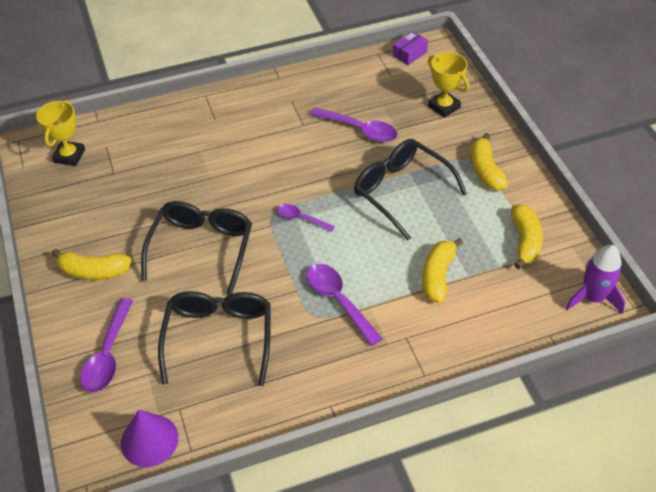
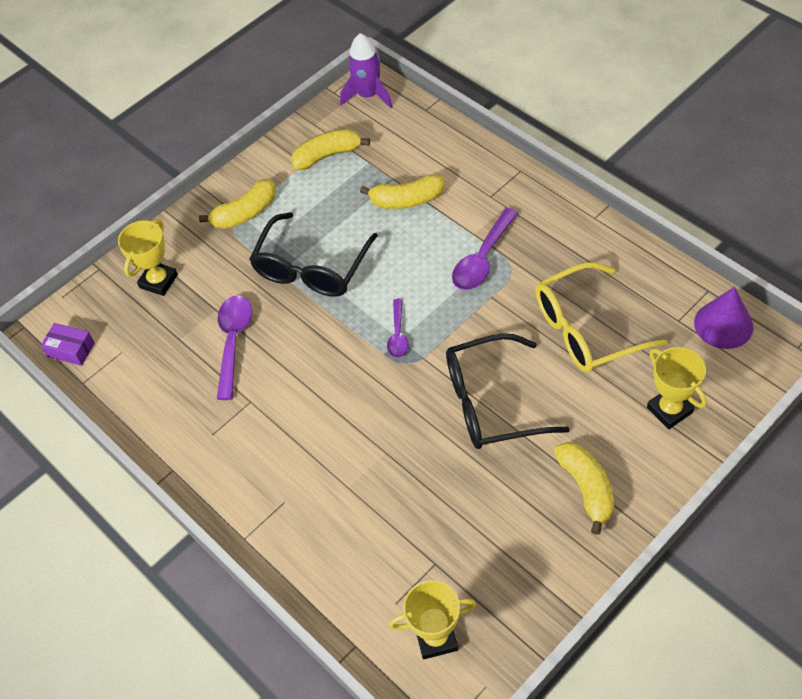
camera: 110 degrees left, 5 degrees up
(108, 354) = (669, 410): purple spoon -> yellow trophy
(219, 337) = (585, 330): black glasses -> yellow glasses

